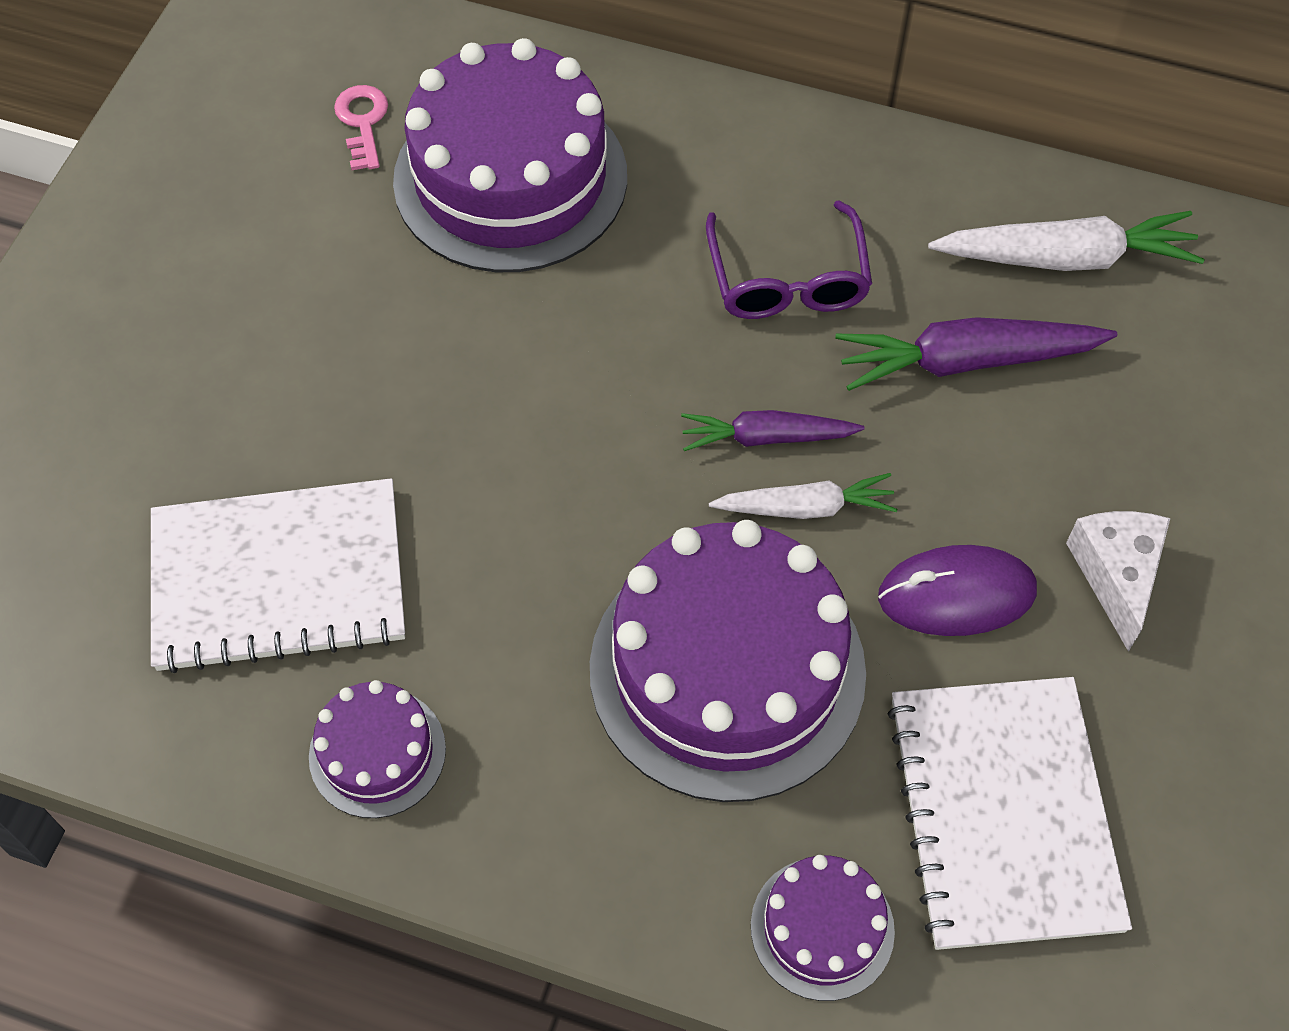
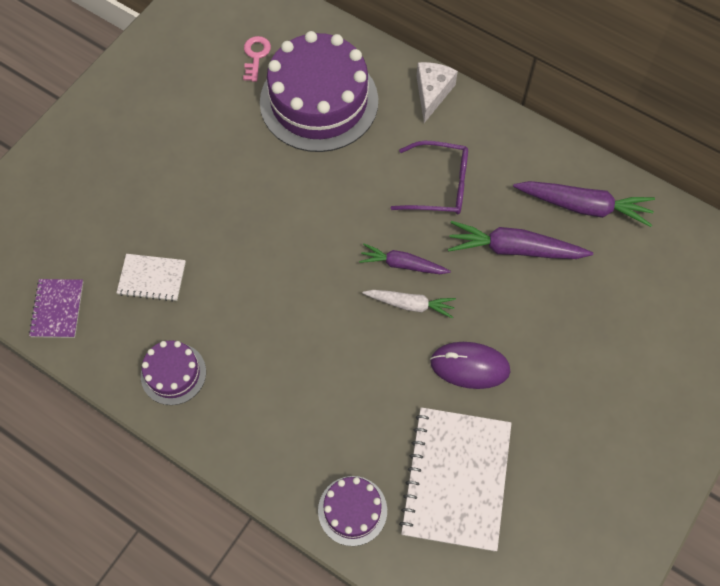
camera: 15 degrees right, 5 degrees up
(98, 684) = (57, 309): none -> purple notebook
(278, 578) = (152, 278): white notebook -> white notebook, size x0.52
(727, 670) = (347, 375): purple cake -> none
(787, 279) = (439, 185): purple glasses -> purple glasses turned 90 degrees counterclockwise
(1066, 258) = (584, 206): white carrot -> purple carrot
(1116, 575) = (552, 376): white cheese -> white cheese (432, 93)

